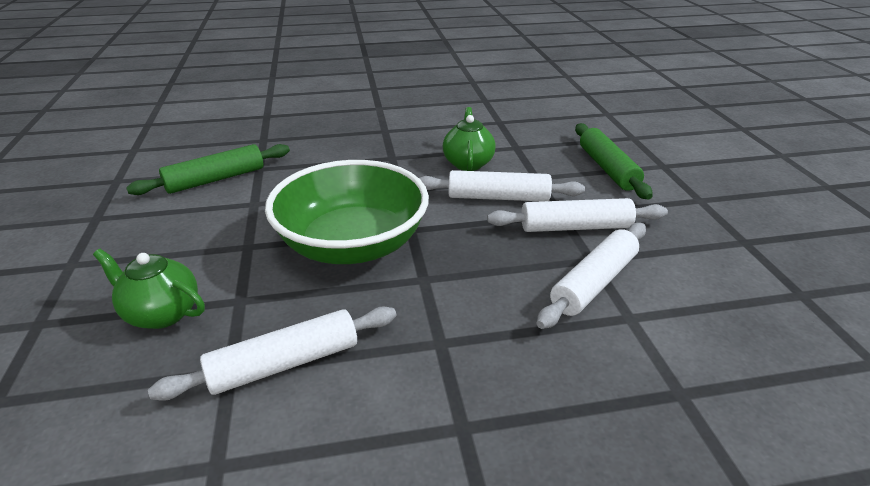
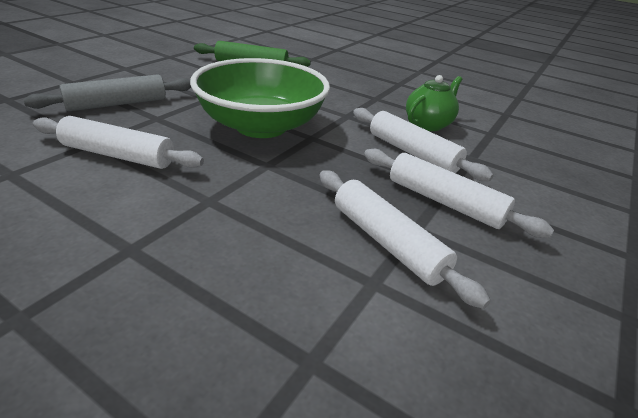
camera: 40 degrees right, 0 degrees up
(162, 313) = (117, 104): green teapot -> grey rolling pin
(593, 283) = (387, 242): white rolling pin -> white rolling pin turned 60 degrees clockwise
(607, 168) = (559, 184): green rolling pin -> none

